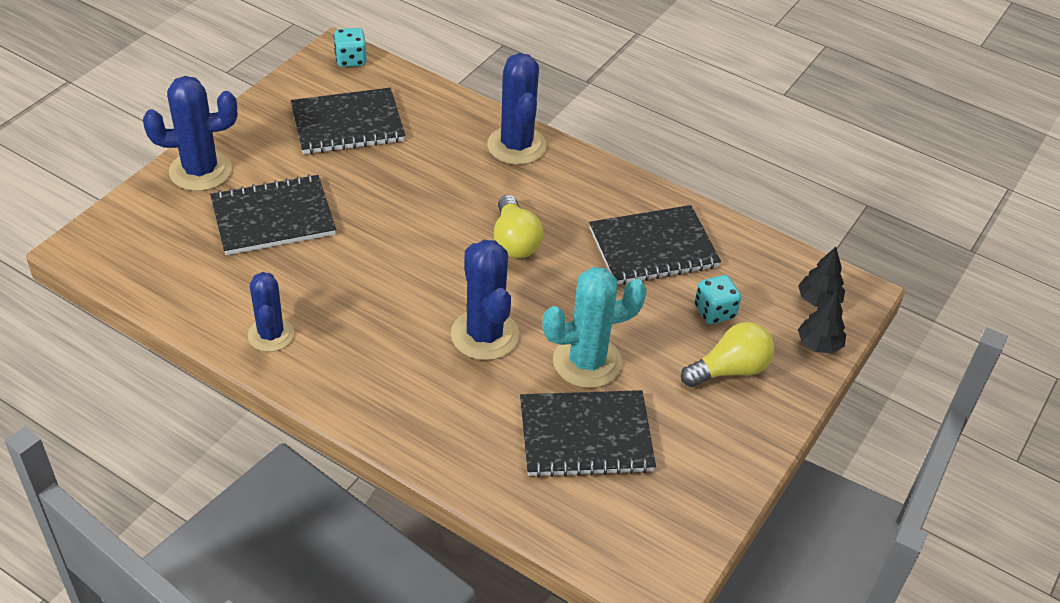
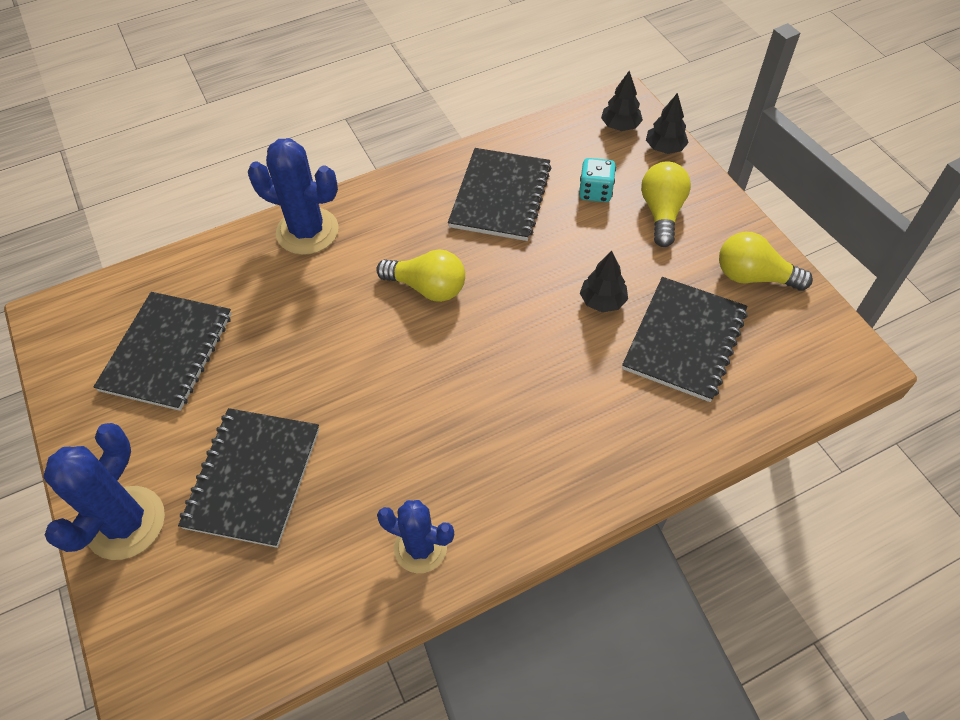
camera: 55 degrees left, 10 degrees up
(351, 60) = (73, 309): turquoise dice -> none
(485, 335) = (528, 362): blue cactus -> none
(587, 362) = (602, 301): turquoise cactus -> black tree
(704, 467) = (753, 276): none -> yellow light bulb

